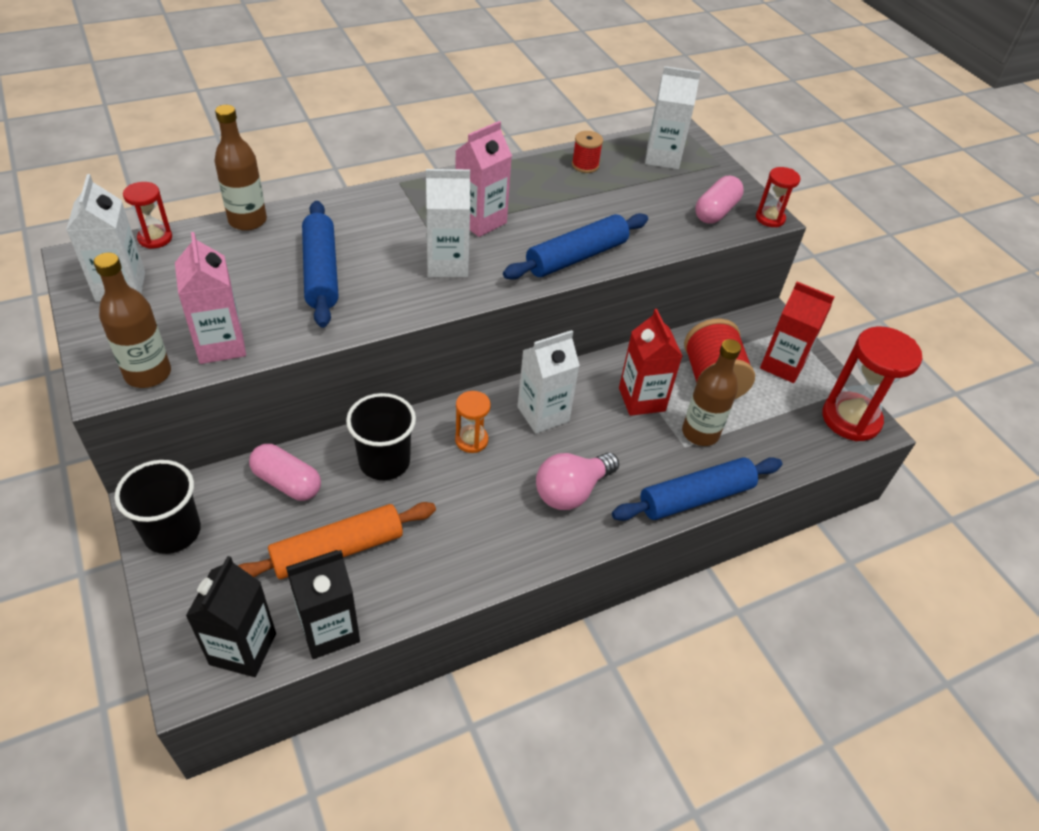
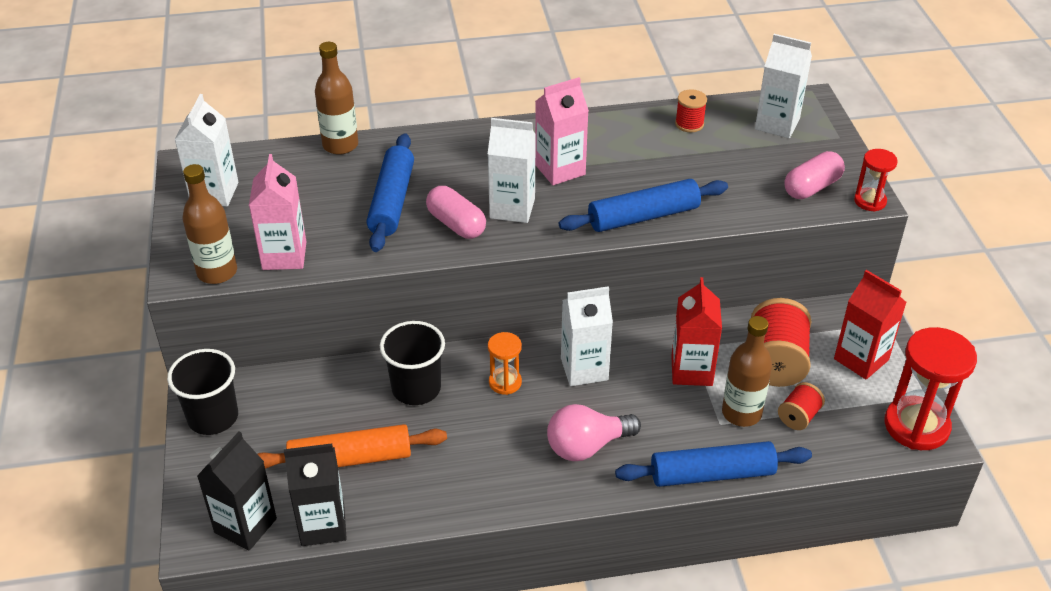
camera: 20 degrees right, 5 degrees down
(155, 238) = (255, 152): red hourglass -> none
(287, 482) = (323, 392): pink capsule -> pink capsule (456, 224)
(750, 427) = (798, 416): none -> red spool

